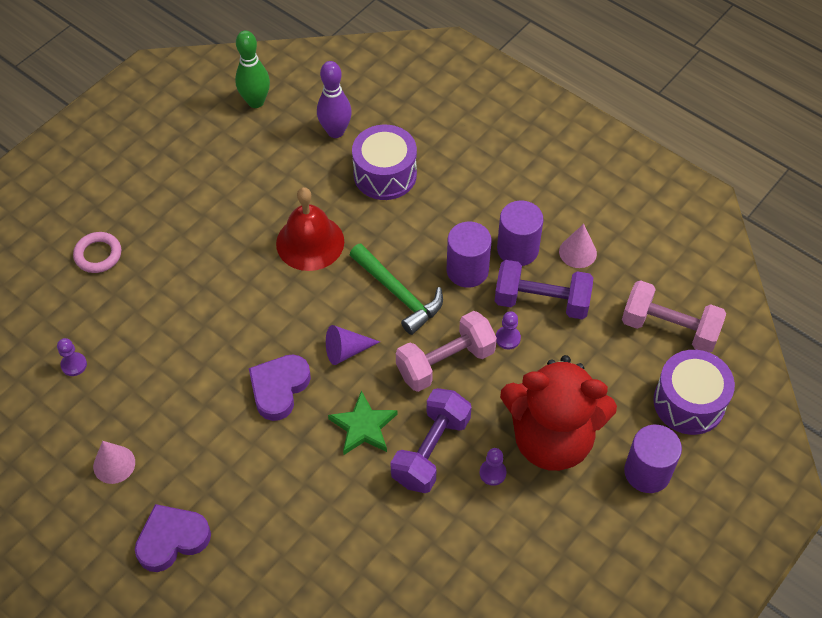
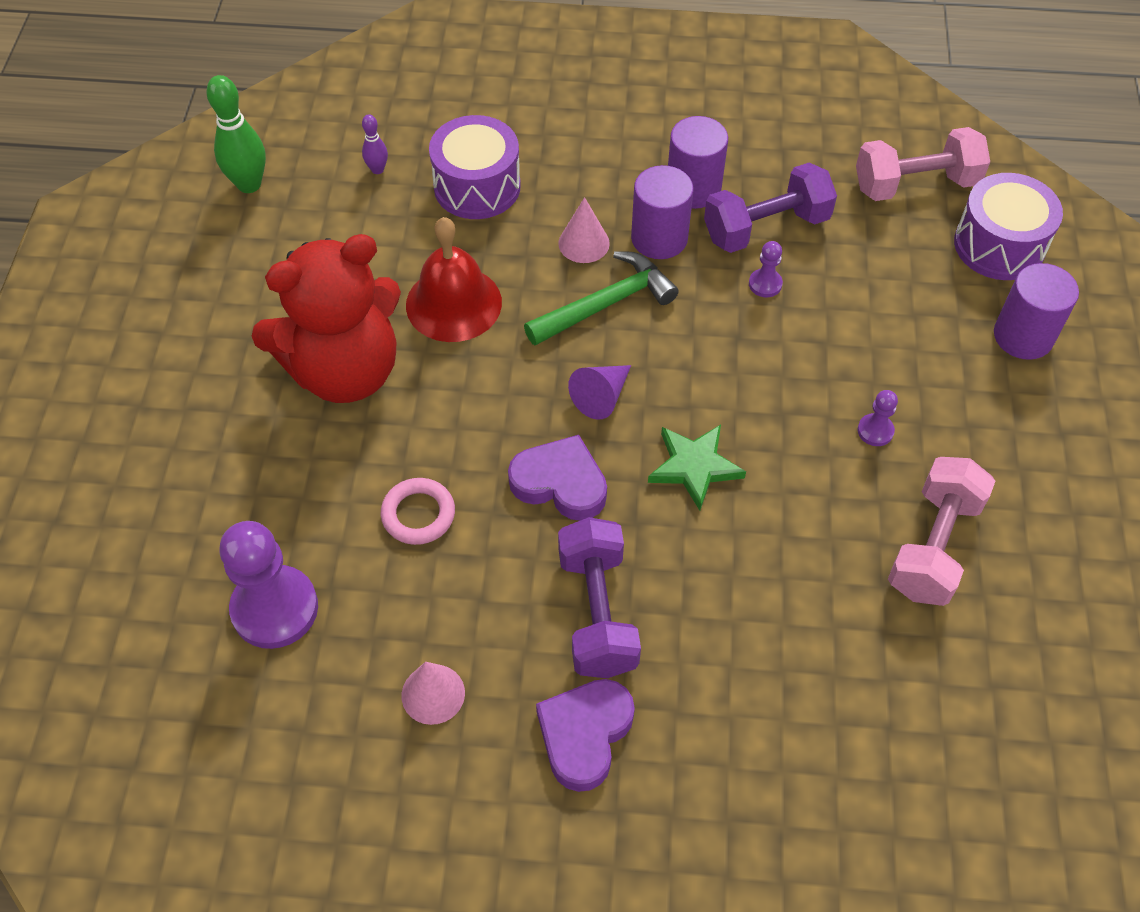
camera: 35 degrees left, 0 degrees up
(74, 365) = (275, 608): purple pawn -> purple pawn, size x2.20
(98, 255) = (193, 461): pink ring -> pink ring (418, 514)
(279, 388) = (560, 483): purple heart -> purple heart turned 120 degrees clockwise
(335, 131) = (377, 169): purple bowling pin -> purple bowling pin, size x0.53
(399, 294) = (606, 303): green hammer -> green hammer turned 45 degrees counterclockwise
(431, 450) = (790, 447): purple dumbbell -> purple dumbbell (597, 612)
(445, 362) = (722, 346): pink dumbbell -> pink dumbbell (933, 546)
(551, 438) = (902, 359): red teddy bear -> red teddy bear (345, 370)
(577, 252) = (757, 159): pink cone -> pink cone (584, 243)

